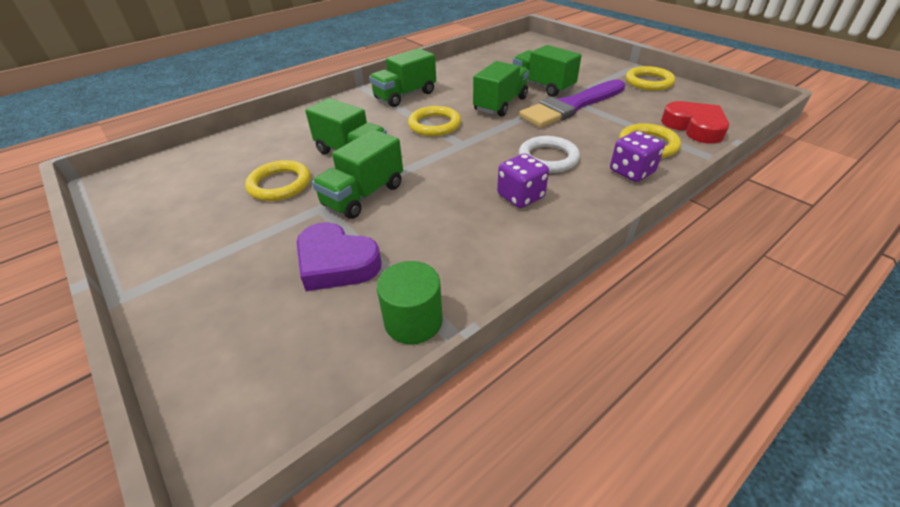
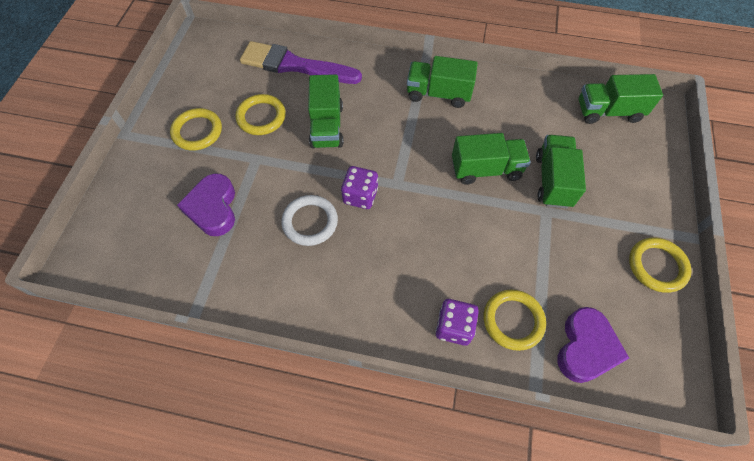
camera: 50 degrees right, 20 degrees up
(363, 195) = (285, 171): green truck -> green truck (608, 112)
(413, 321) = (194, 281): green cylinder -> none
(434, 125) = (409, 146): yellow ring -> yellow ring (197, 131)
(520, 196) = (356, 266): purple dice -> purple dice (360, 196)
(548, 158) = (425, 255): white ring -> white ring (310, 222)
(571, 106) = (533, 225): purple brush -> purple brush (295, 65)
(694, 127) = (586, 348): red heart -> purple heart

